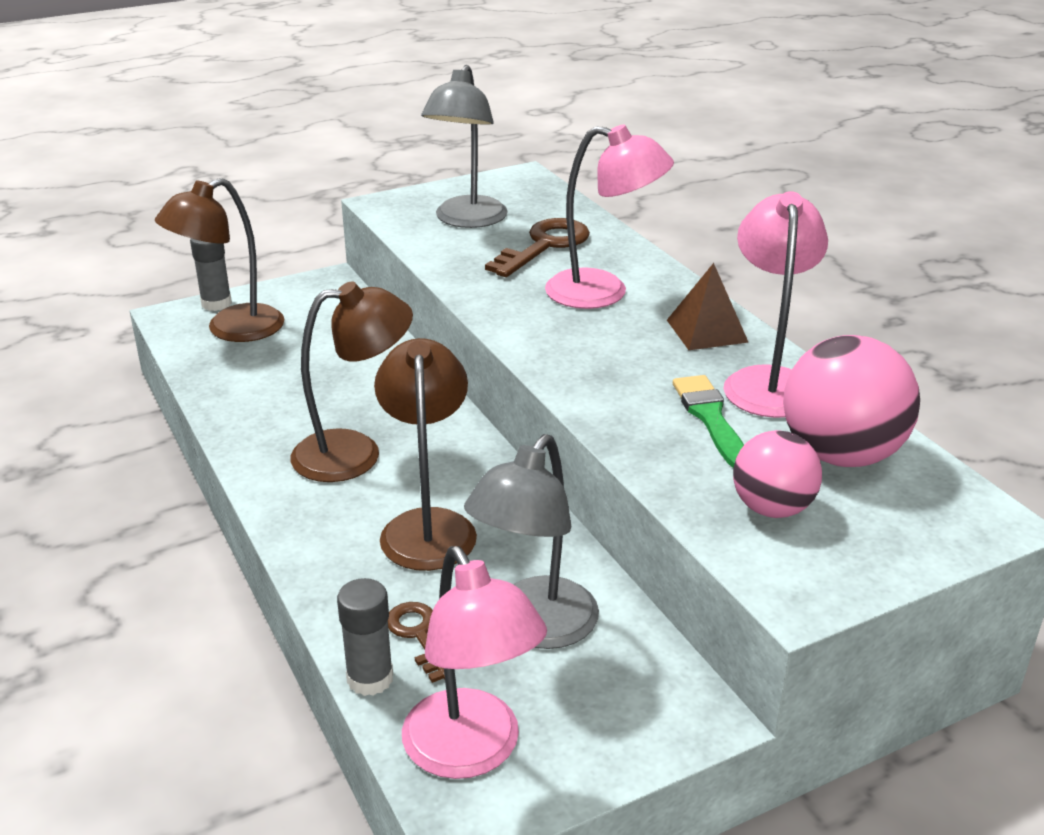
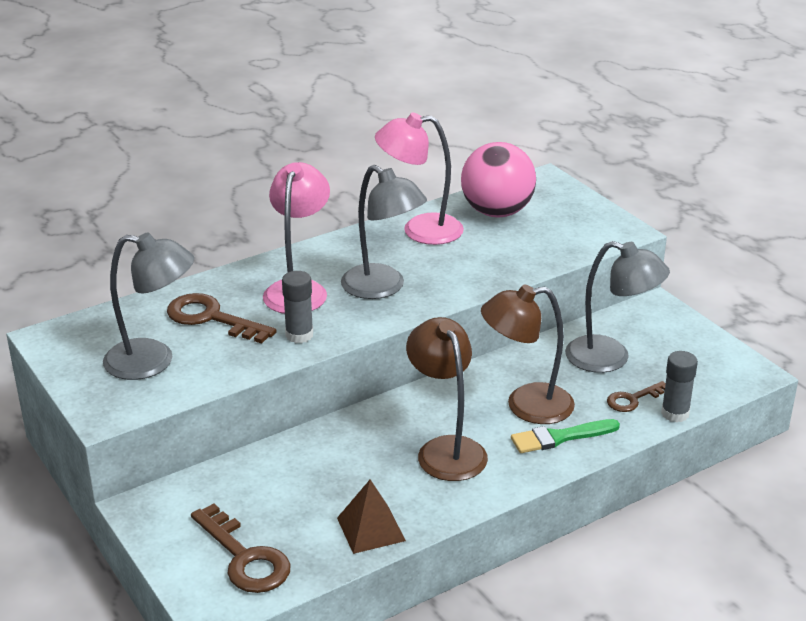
camera: 95 degrees left, 0 degrees up
(216, 303) = (187, 581): grey glue stick -> grey glue stick (299, 335)
(231, 330) = (245, 558): brown lamp -> brown key
(471, 752) = (713, 373): pink lamp -> none
(603, 346) = (382, 288): none -> grey lamp
(707, 331) = (355, 249): brown pyramid -> brown pyramid (370, 529)
(710, 418) = (467, 250): green brush -> green brush (560, 437)
(772, 508) = (555, 234): pink ball -> none

